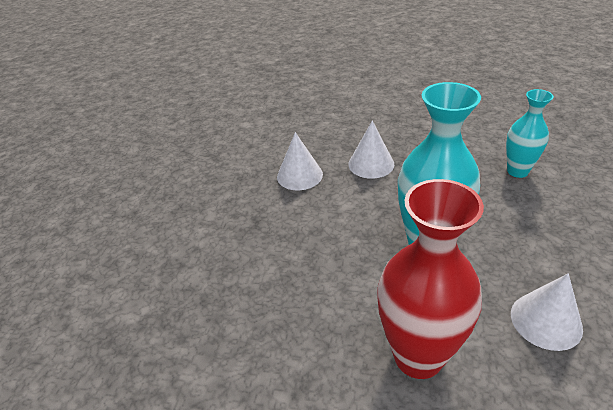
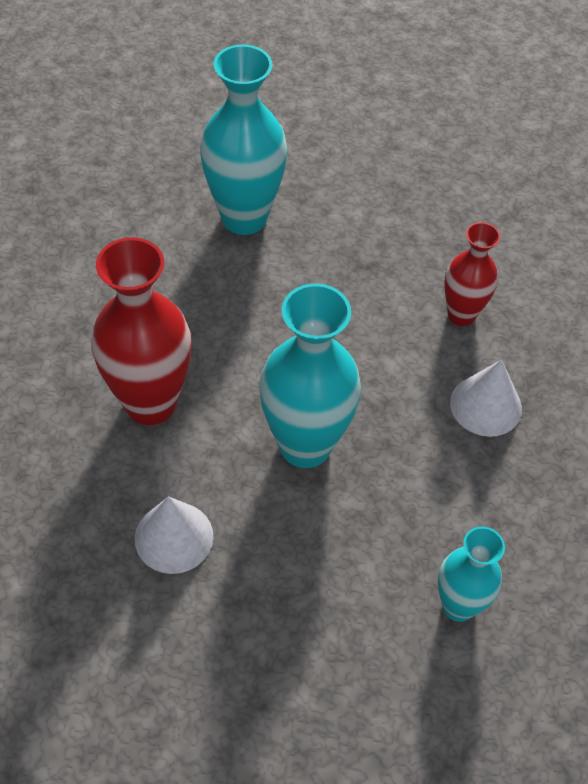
camera: 85 degrees right, 15 degrees up
(195, 304) = (244, 218): none -> turquoise vase
(299, 175) = (461, 315): white cone -> red vase

